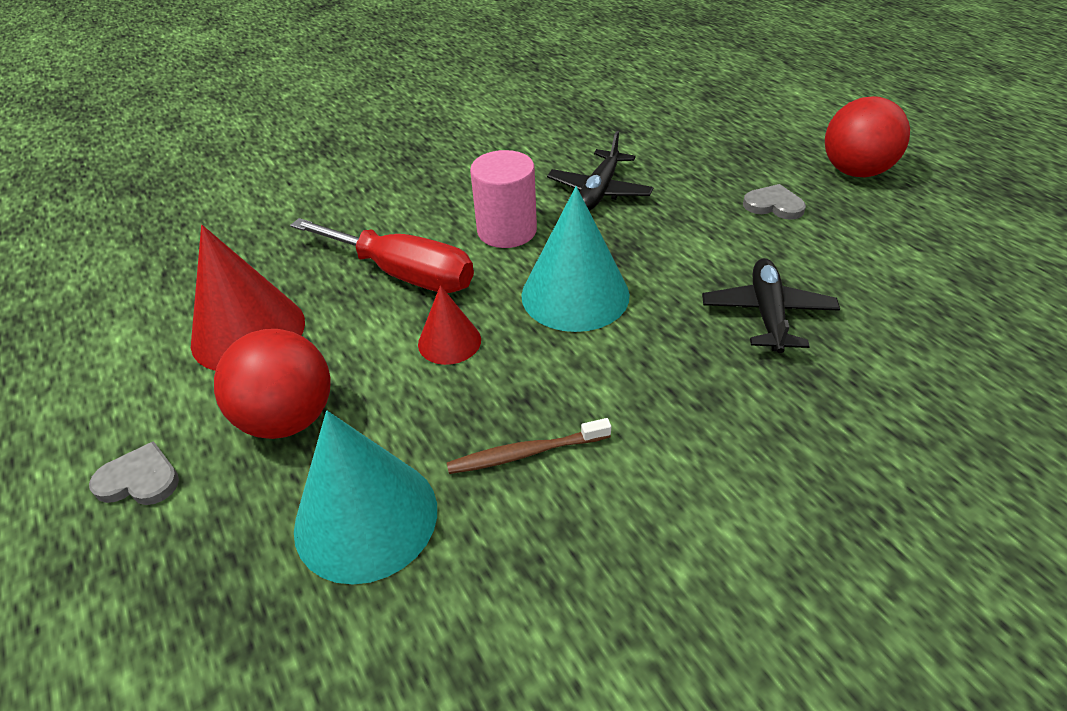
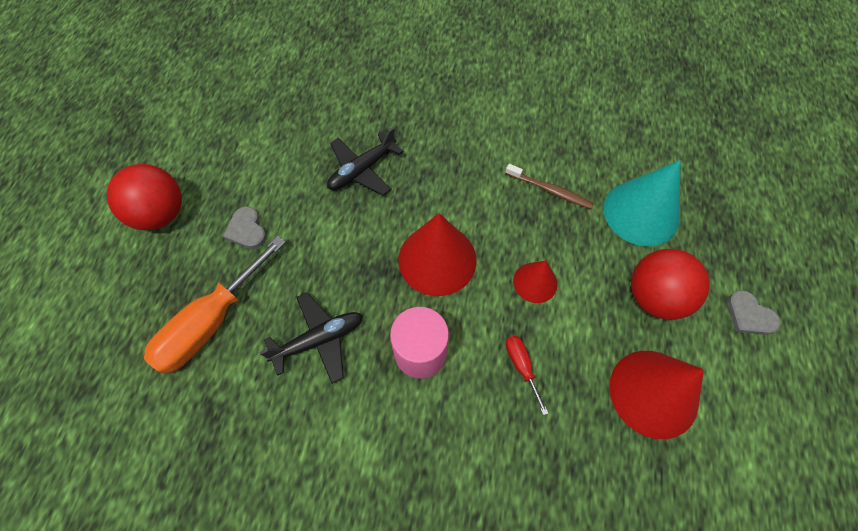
camera: 140 degrees left, 20 degrees up
(403, 274) = (521, 366): red screwdriver -> red screwdriver, size x0.46
(575, 294) = (437, 259): turquoise cone -> red cone
(693, 154) = (211, 322): none -> orange screwdriver

